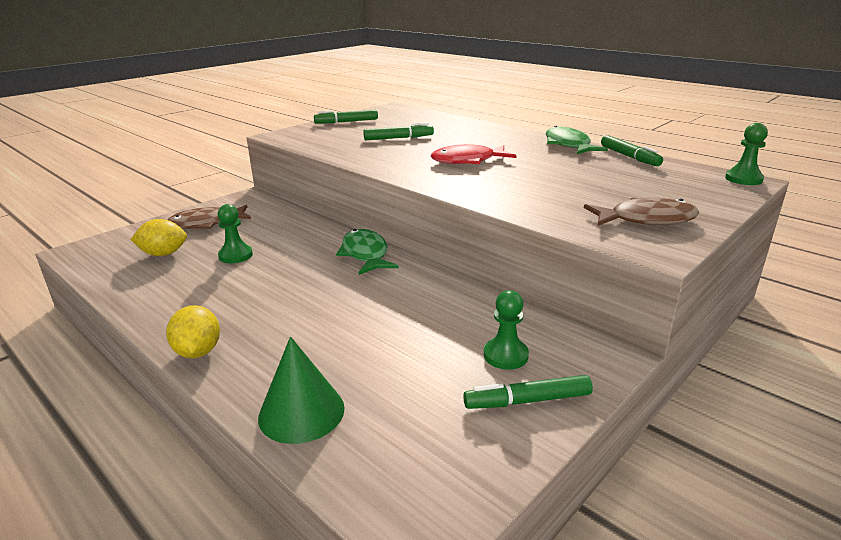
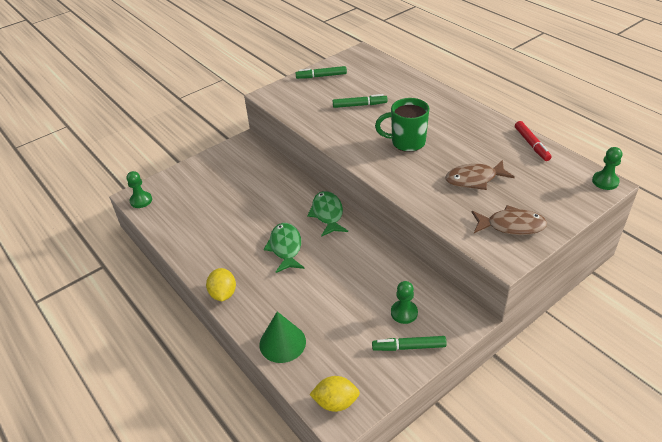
camera: 10 degrees right, 15 degrees up
(163, 254) = (192, 203): yellow lemon -> yellow lemon (336, 402)
(206, 223) = (217, 172): brown fish -> brown fish (474, 179)
(235, 255) = (240, 209): green pawn -> green pawn (141, 200)
(468, 161) = (406, 142): red fish -> green mug
(568, 145) = (490, 124): green fish -> green fish (285, 248)
(629, 157) = (531, 144): green marker -> red marker

